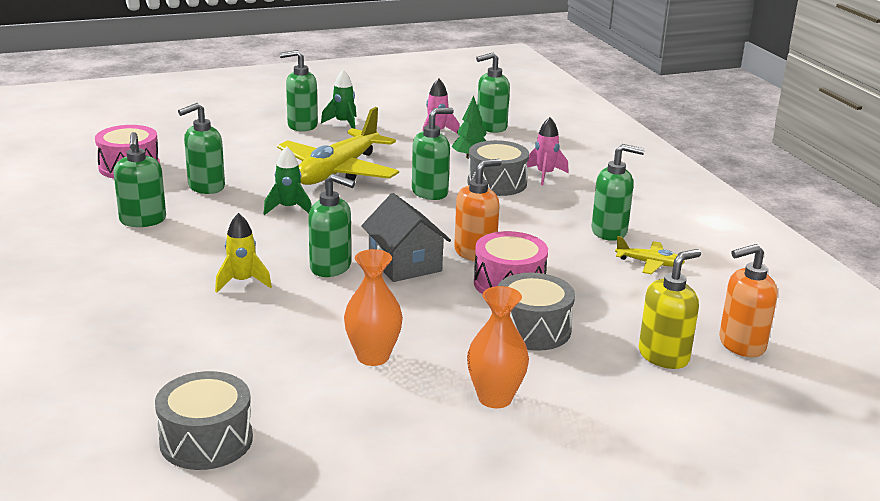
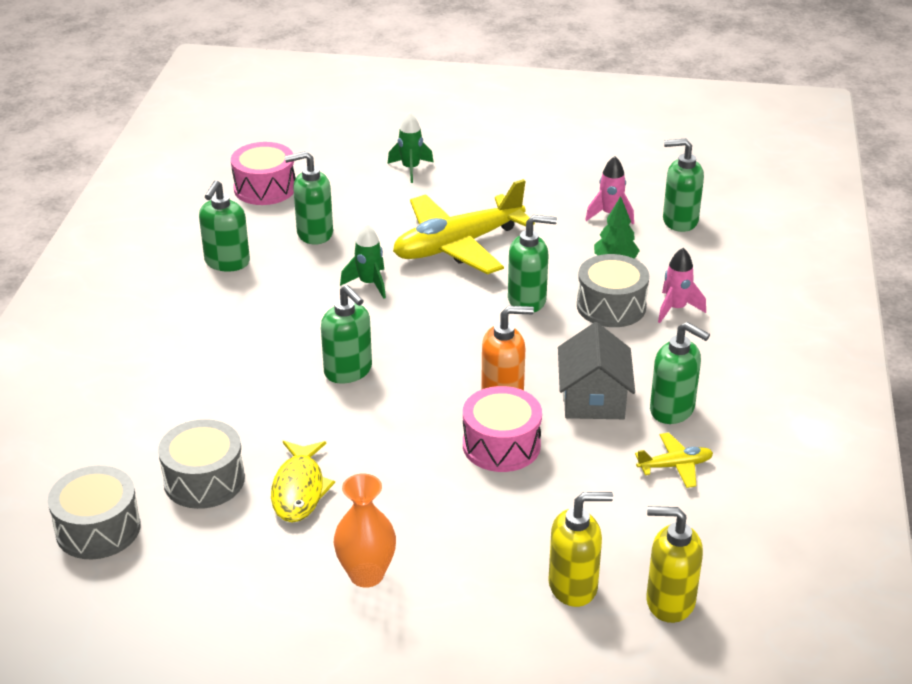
camera: 30 degrees right, 10 degrees up
(242, 282) = (256, 364): yellow rocket -> none
(302, 126) = (473, 170): green soap dispenser -> none
(343, 123) = (520, 177): green rocket -> green rocket (411, 169)
(373, 357) = (299, 490): orange vase -> yellow fish
(405, 264) = (421, 388): grey house -> grey house (593, 398)
(532, 329) = (473, 509): grey drum -> grey drum (204, 480)
(649, 263) = (675, 466): yellow plane -> yellow plane turned 60 degrees counterclockwise
(741, 345) = (669, 601): orange soap dispenser -> yellow soap dispenser

